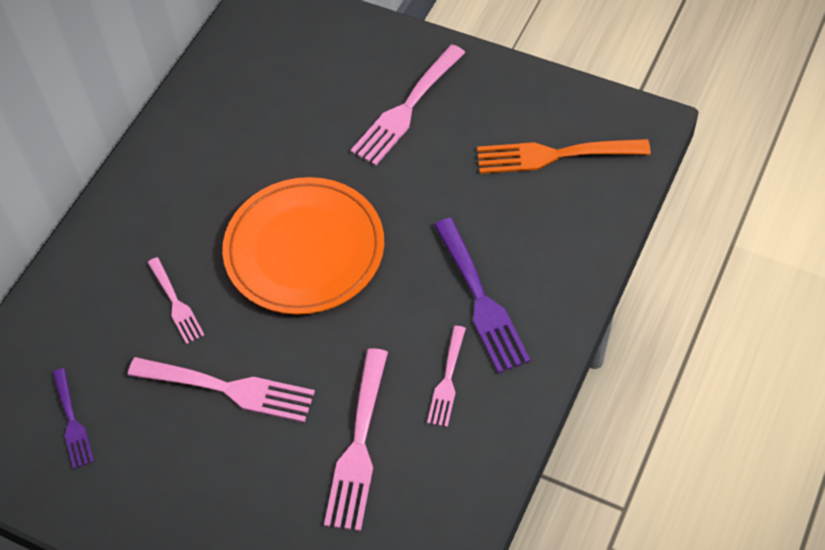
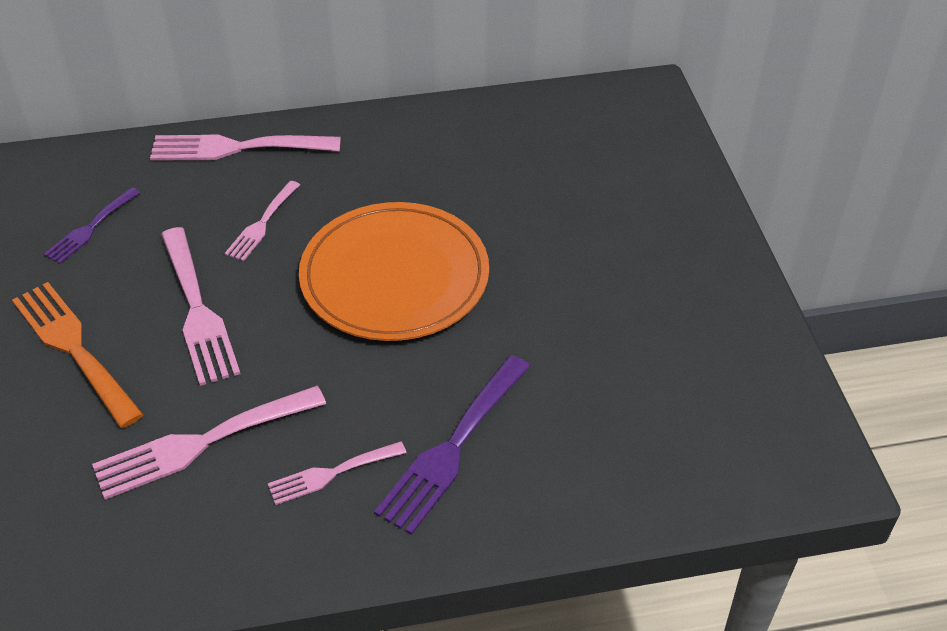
camera: 50 degrees right, 10 degrees down
(406, 109) = (629, 259): pink fork -> pink fork (236, 148)
(554, 155) = (694, 409): orange fork -> orange fork (74, 348)

